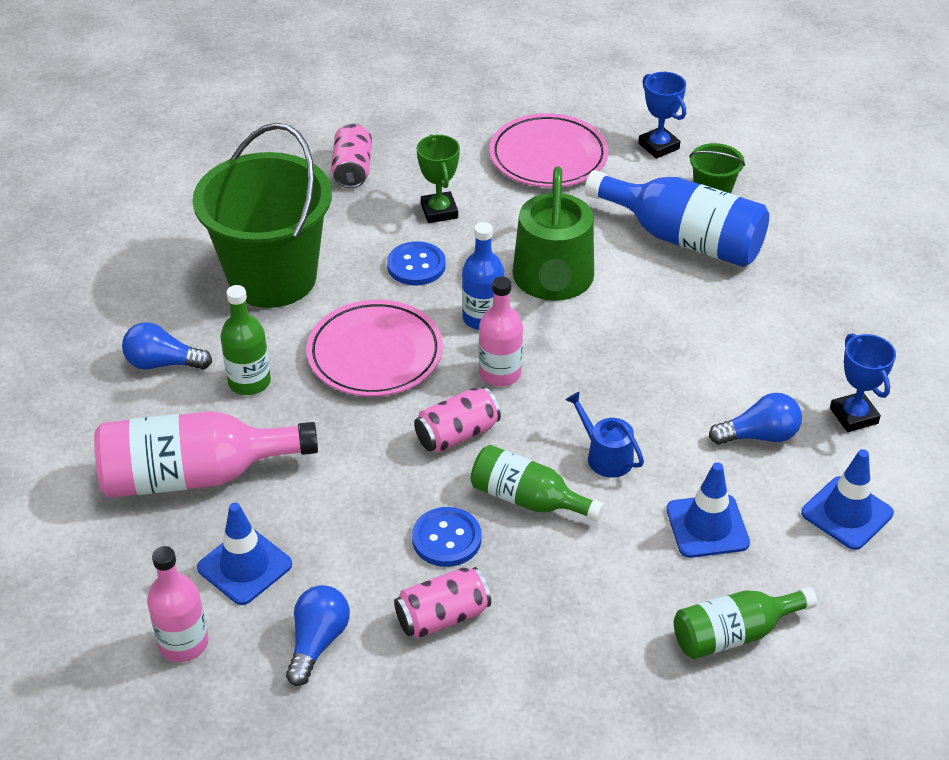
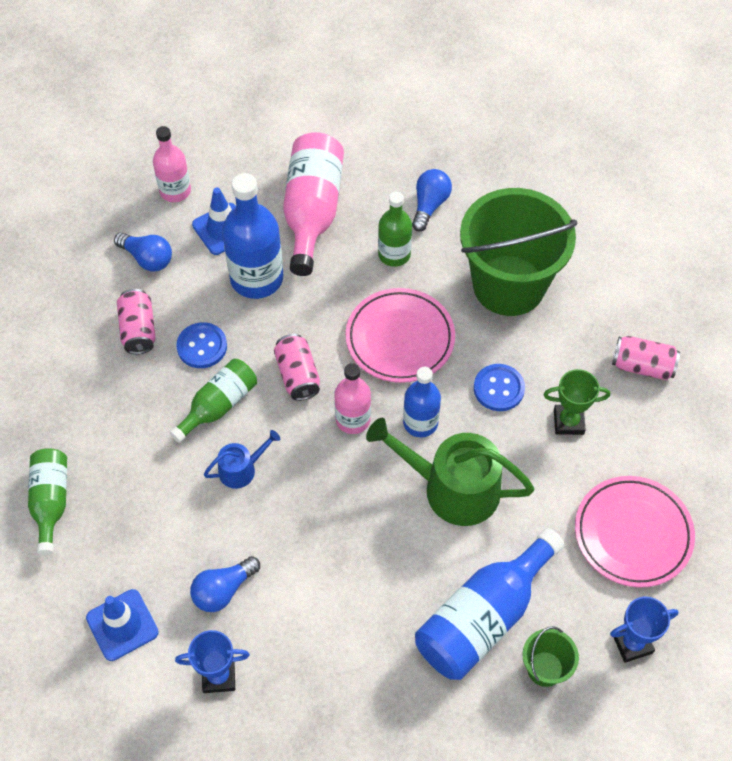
camera: 105 degrees right, 15 degrees up
(321, 508) = (256, 278): none -> blue bottle
(707, 526) = (149, 518): blue traffic cone -> none
(759, 435) = (223, 590): blue light bulb -> blue light bulb turned 45 degrees clockwise

